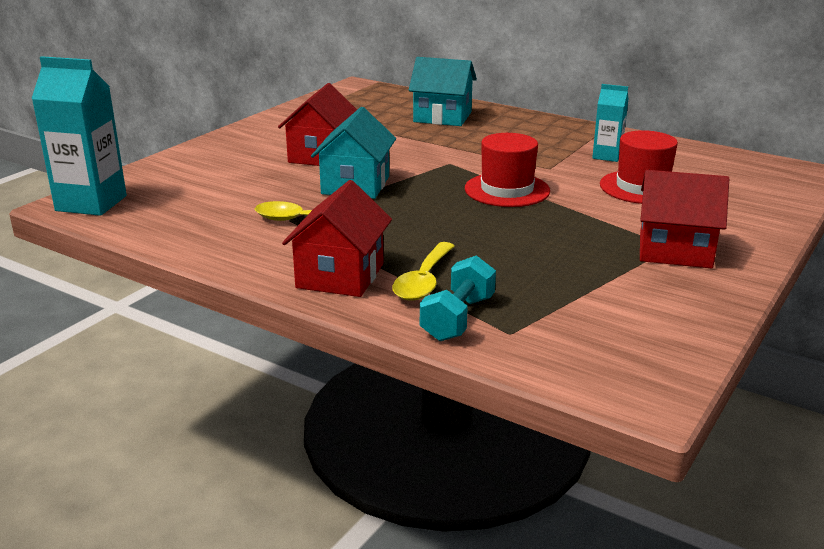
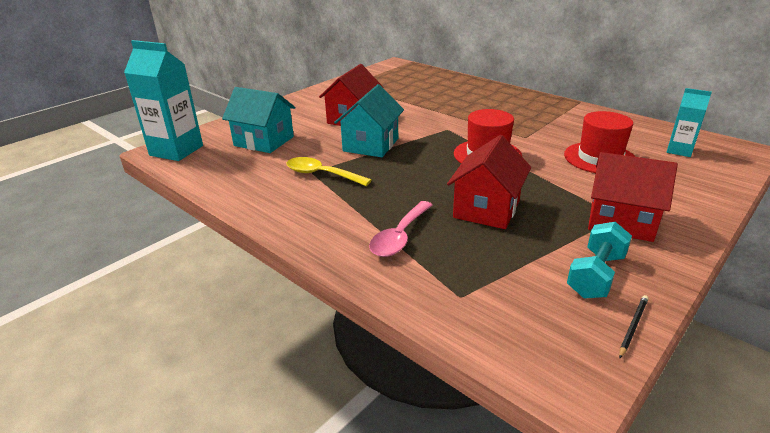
camera: 10 degrees right, 5 degrees up
(340, 276) = (334, 226): red house -> red house (486, 209)
(423, 281) = (400, 237): yellow spoon -> pink spoon
(442, 117) = (451, 90): turquoise house -> turquoise house (264, 141)
(457, 318) = (418, 277): turquoise dumbbell -> turquoise dumbbell (595, 275)
(607, 156) = (574, 128): turquoise carton -> turquoise carton (679, 150)
(699, 345) = (633, 326): none -> black pencil

